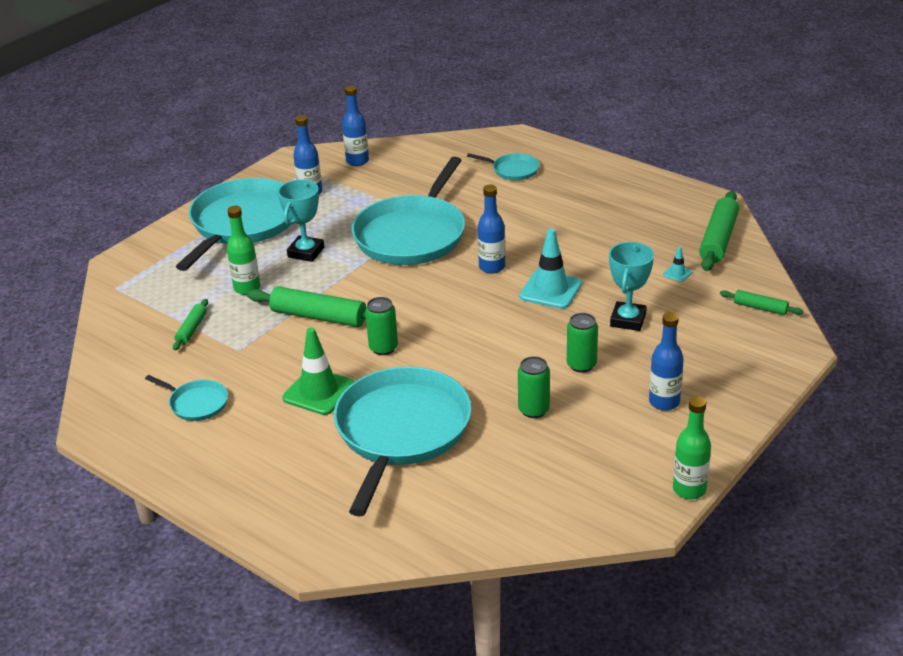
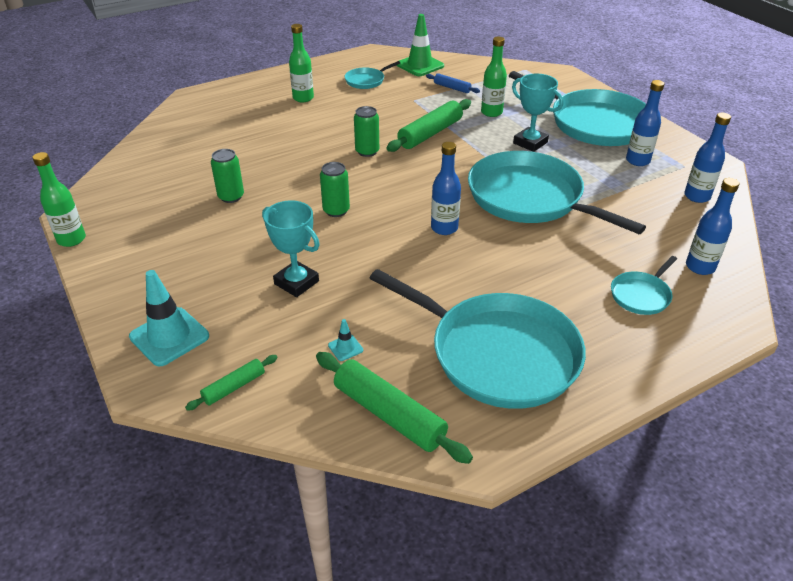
camera: 110 degrees right, 5 degrees up
(191, 329) = (452, 88): green rolling pin -> blue rolling pin
(273, 442) = (303, 98): none -> green bottle
(319, 392) = (339, 119): green traffic cone -> green traffic cone (420, 65)
(401, 431) = (266, 140): turquoise pan -> turquoise pan (497, 354)
(550, 290) = (381, 251): turquoise traffic cone -> turquoise traffic cone (169, 336)
(581, 365) = (260, 235): green can -> green can (336, 210)
(664, 402) = (170, 263): blue bottle -> blue bottle (700, 267)

